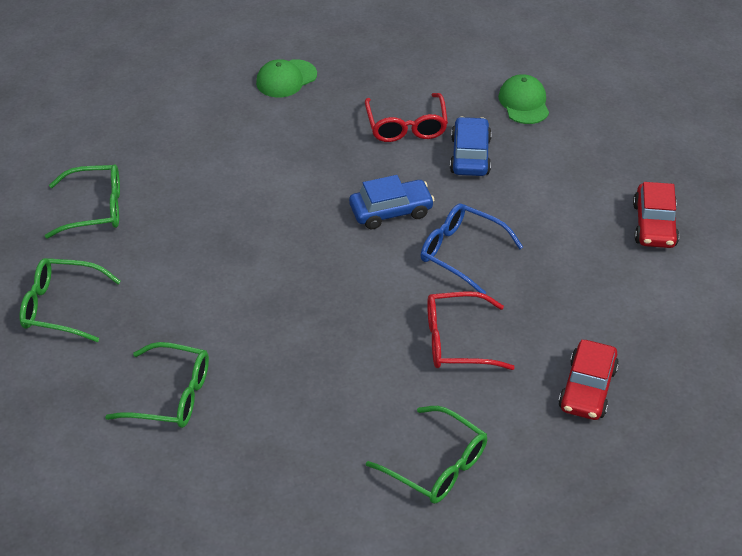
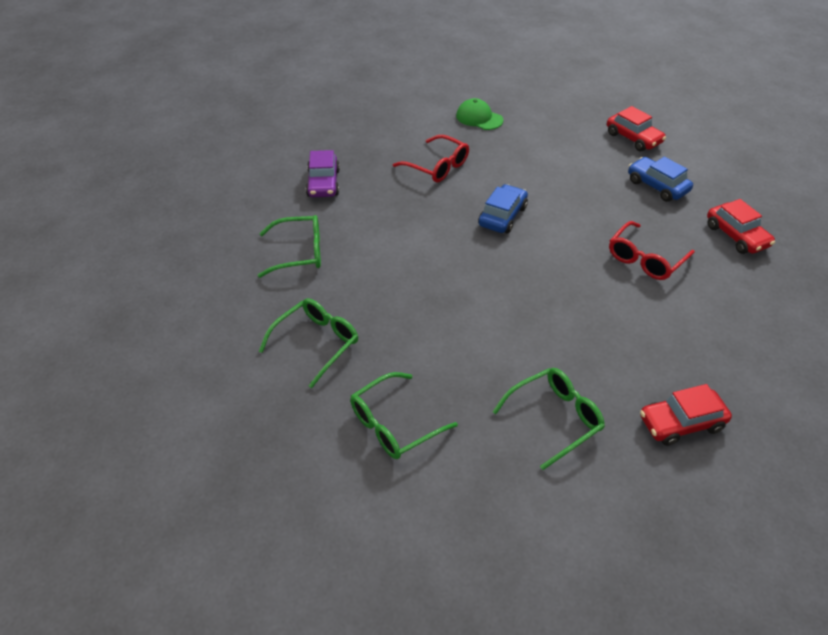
camera: 45 degrees left, 0 degrees up
(257, 479) = (681, 423): none -> red car
(286, 79) = (323, 183): green cap -> purple car
(438, 466) = (745, 331): green glasses -> green glasses (300, 253)
(460, 252) = (572, 213): blue glasses -> none
(470, 155) = (495, 160): blue car -> blue car (657, 186)

